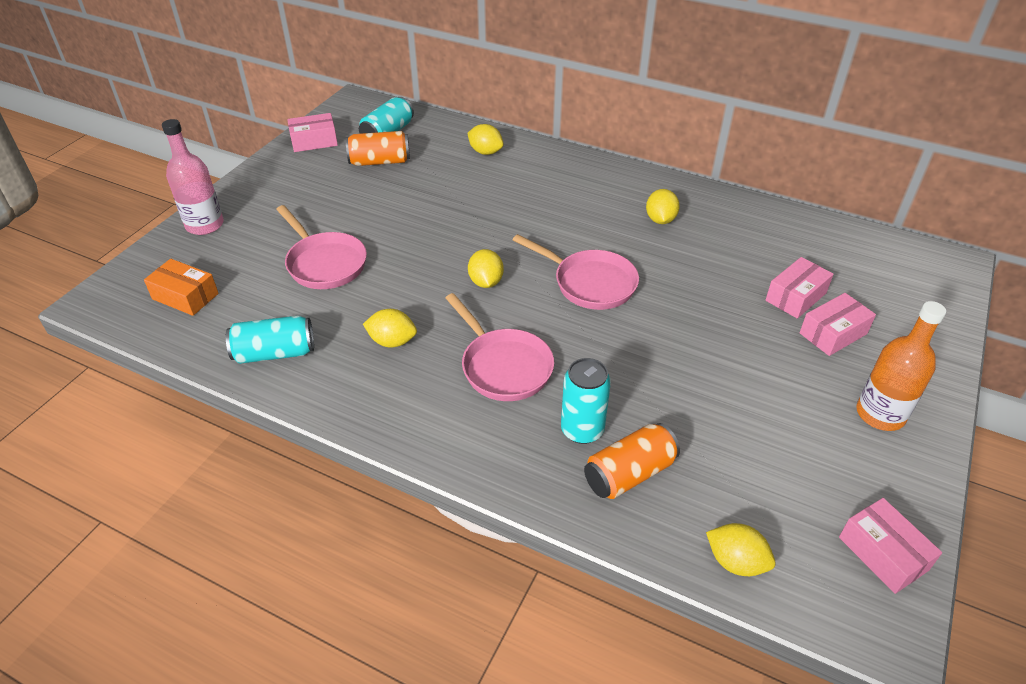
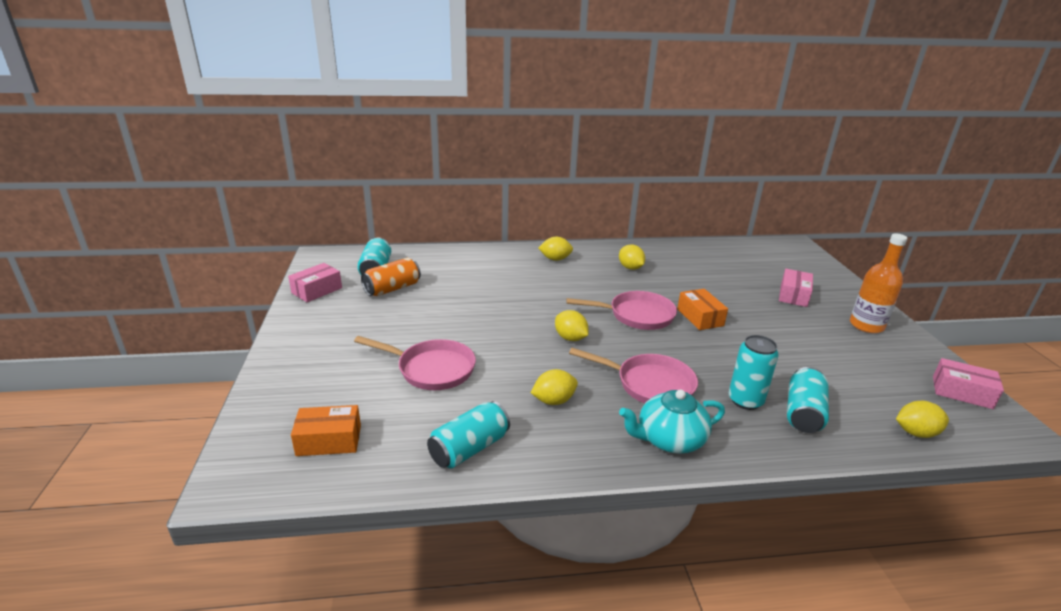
camera: 35 degrees left, 15 degrees down
(205, 225) = (281, 379): pink bottle -> none
(451, 430) = (669, 439): none -> turquoise teapot
(485, 152) = (468, 261): yellow lemon -> yellow lemon (555, 259)
(629, 474) = (803, 413): orange can -> turquoise can
(663, 314) = (700, 317): none -> orange box
(795, 297) = (752, 284): pink box -> none

